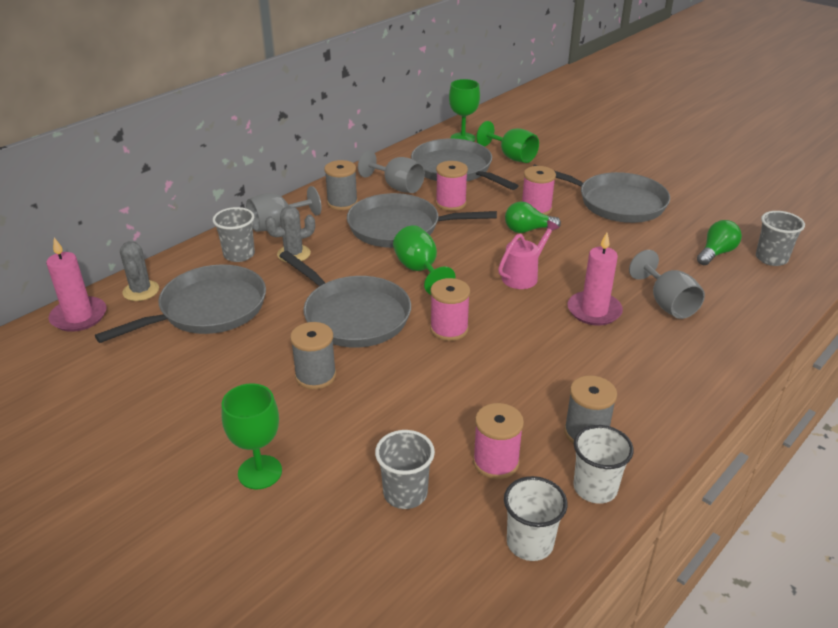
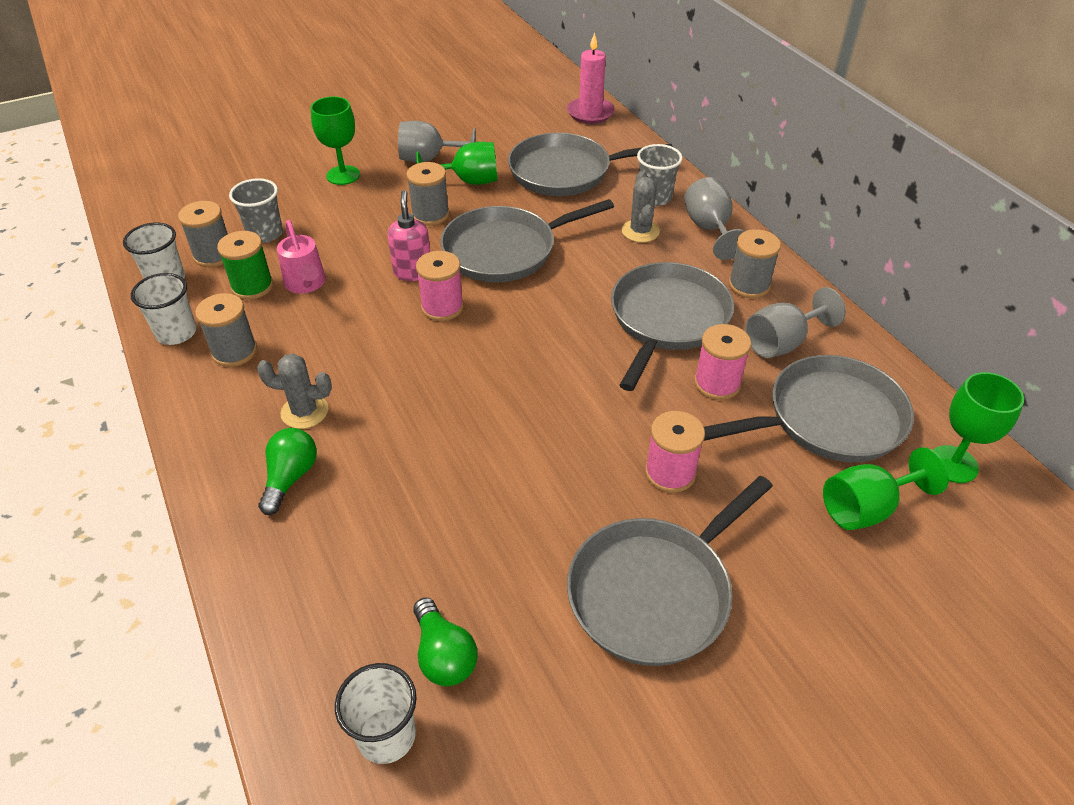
camera: 110 degrees right, 10 degrees up
(141, 291) = (615, 141): grey cactus -> grey cactus (304, 411)
(208, 309) = (565, 172): grey pan -> grey pan turned 105 degrees clockwise
(412, 360) = (413, 272): none -> pink soap dispenser
(419, 270) = (562, 313): green goblet -> green goblet (468, 181)
(465, 521) = (214, 255): none -> grey spool
(496, 462) = (252, 286): pink spool -> green spool
(523, 276) = (505, 397): pink watering can -> pink watering can (306, 284)
(527, 230) = (612, 440): green light bulb -> green light bulb (290, 478)
(594, 311) = (399, 435): pink candle -> none
(667, 304) = (366, 516): grey goblet -> grey goblet (429, 159)
(771, 258) = (386, 735): grey cup -> white cup

